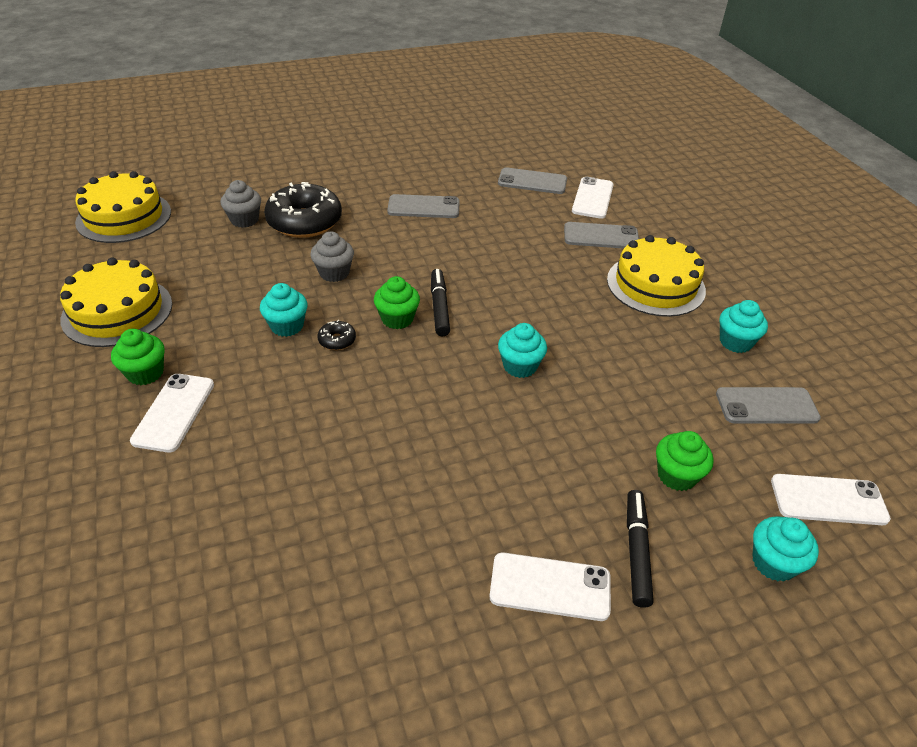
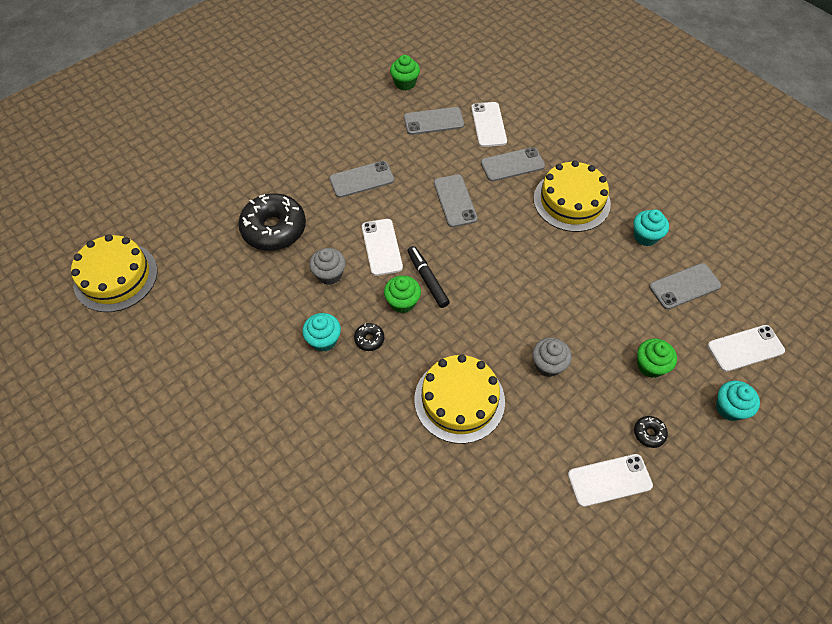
camera: 20 degrees left, 15 degrees up
(117, 311) = (181, 376): yellow cake -> yellow cake (459, 400)
(145, 373) = (244, 424): green cupcake -> green cupcake (405, 83)
(174, 412) = (289, 449): white phone -> white phone (381, 247)
(244, 220) = (222, 244): grey cupcake -> grey cupcake (548, 365)
(515, 249) = (455, 201): none -> grey phone
(520, 366) = (511, 313): turquoise cupcake -> none
(636, 551) = (649, 433): black marker -> black donut

